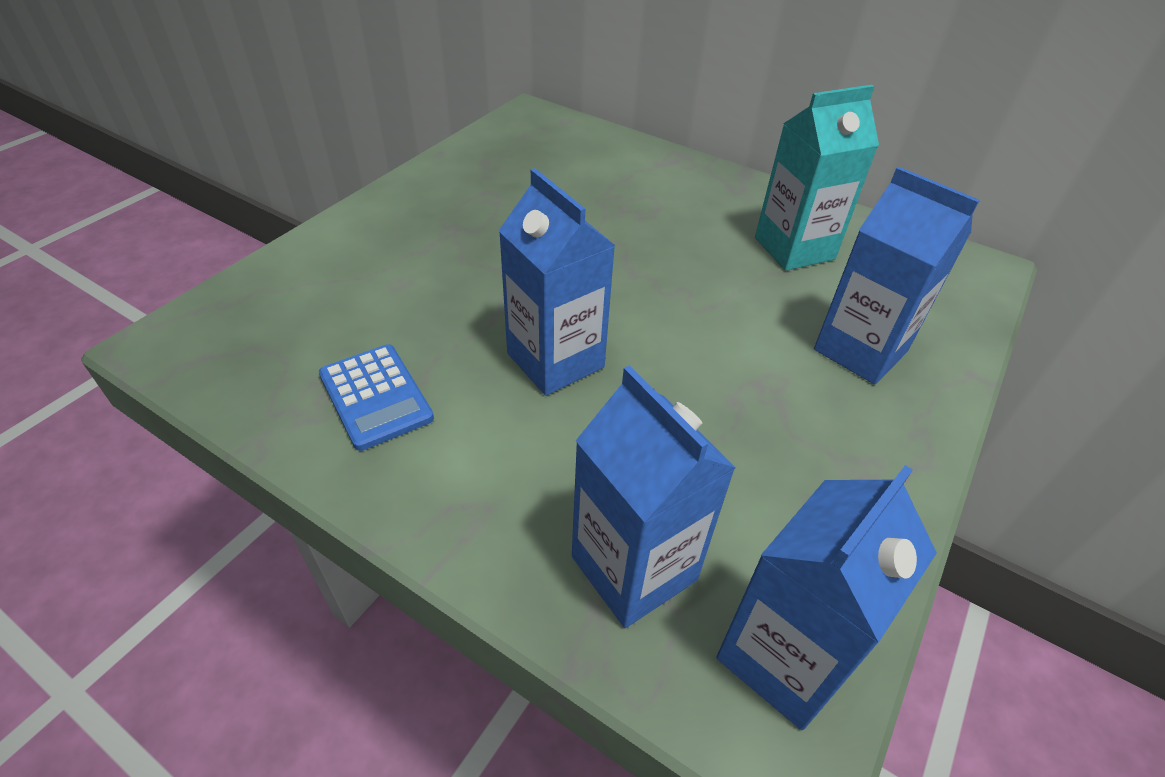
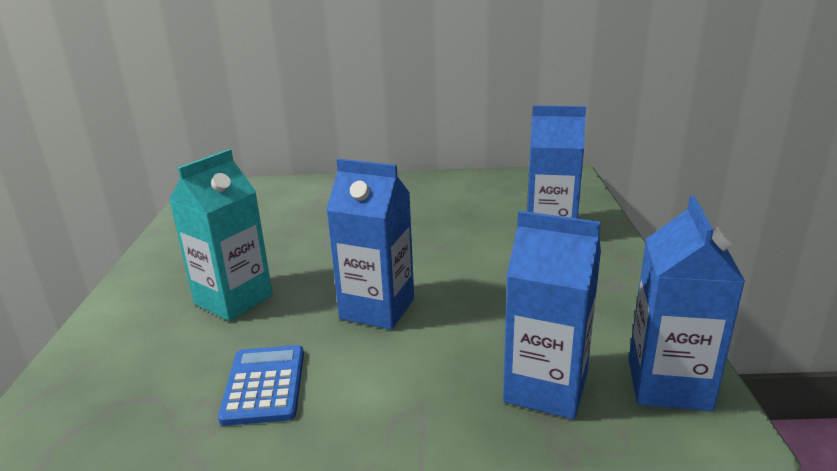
camera: 30 degrees left, 20 degrees down
(376, 396) = (264, 385): blue calculator -> blue calculator turned 120 degrees counterclockwise
(794, 248) = (463, 199): turquoise carton -> turquoise carton (233, 300)

